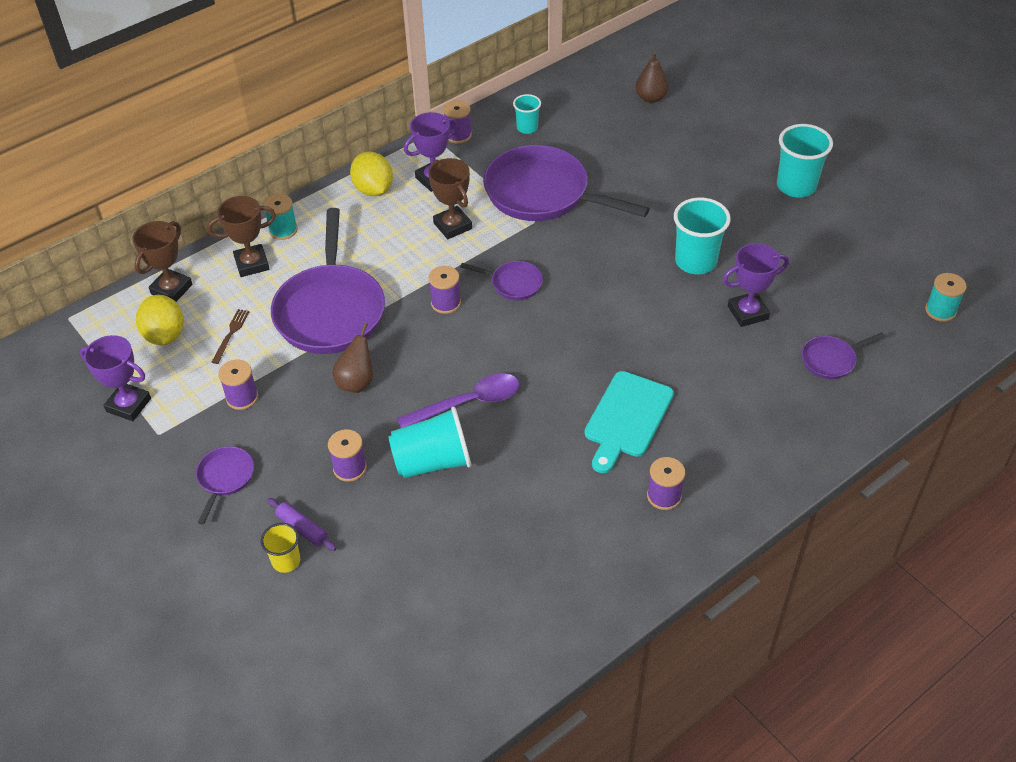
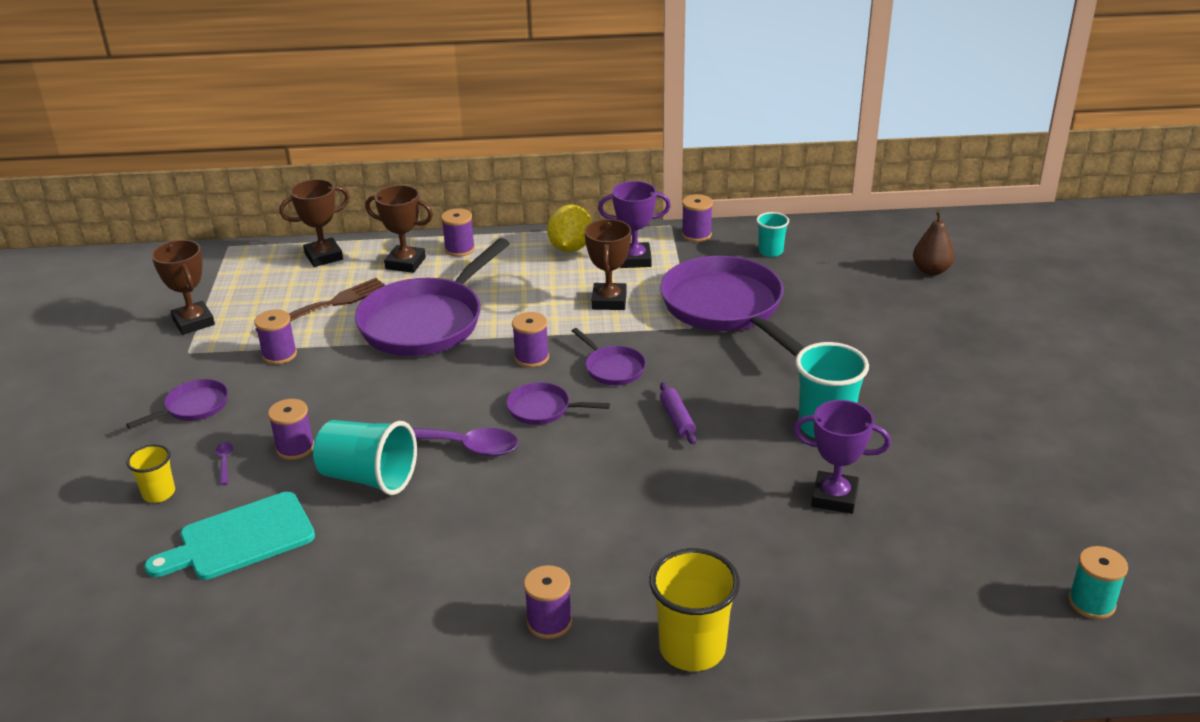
camera: 35 degrees right, 15 degrees down
(128, 405) = (193, 322): purple trophy -> brown trophy
(165, 335) = (279, 286): yellow lemon -> none
(231, 334) = (328, 306): brown fork -> brown fork, size x1.80
(283, 230) = (459, 249): turquoise spool -> purple spool
(302, 528) = (202, 475): purple rolling pin -> purple rolling pin (677, 419)
(307, 508) = (225, 462): none -> purple spoon
(356, 382) = (382, 385): brown pear -> none
(627, 418) = (592, 532): turquoise cutting board -> turquoise cutting board (240, 538)
(762, 463) = (692, 648): none -> yellow cup
(796, 186) = (1022, 405): turquoise cup -> none
(831, 360) = (888, 587): purple pan -> purple pan (543, 409)

